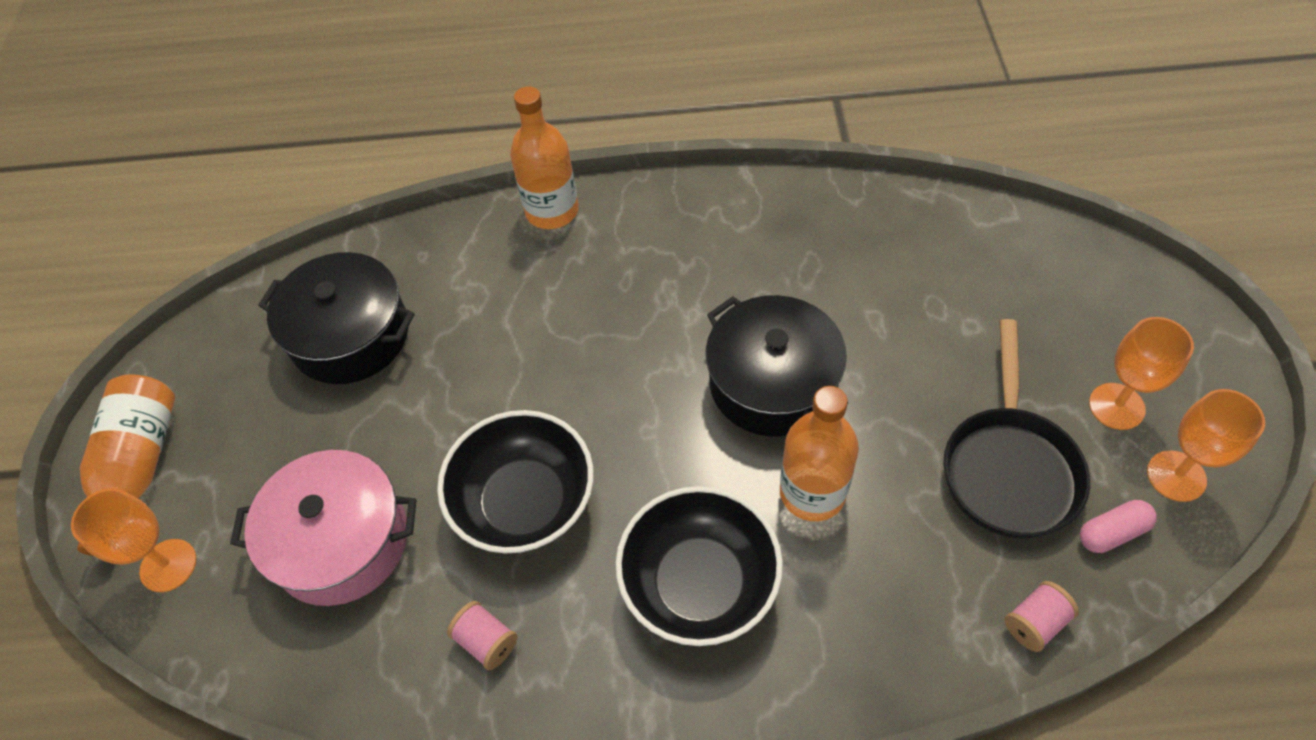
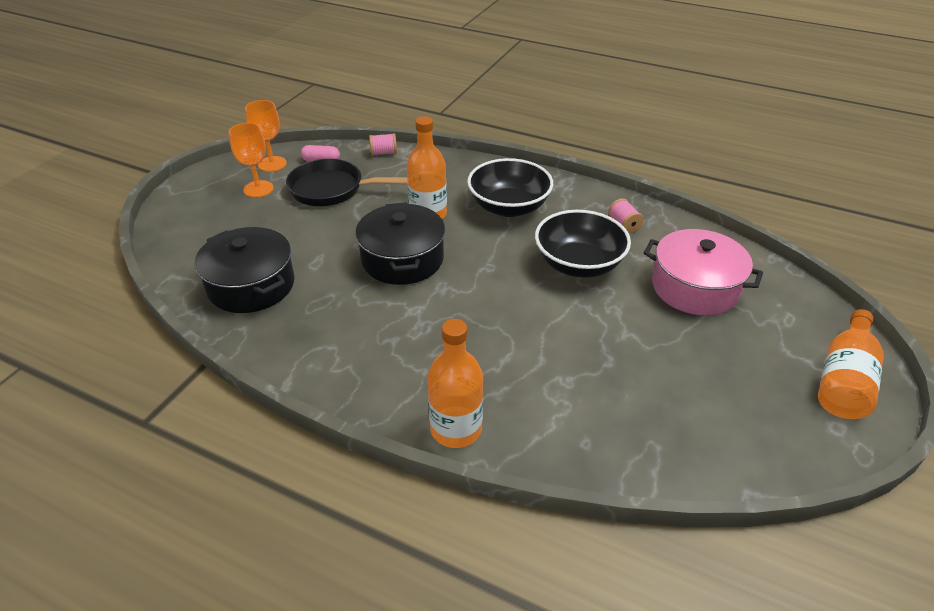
camera: 155 degrees left, 15 degrees down
(168, 565) = (811, 316): orange goblet -> none
(350, 335) = (666, 403): black pot -> black pot (251, 285)
(1009, 468) = (332, 190): black pan -> black pan turned 120 degrees counterclockwise

